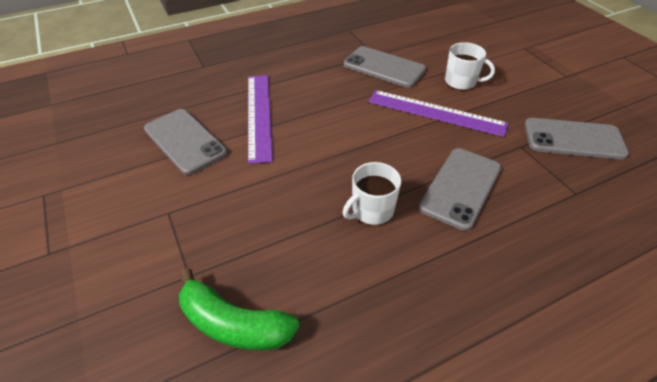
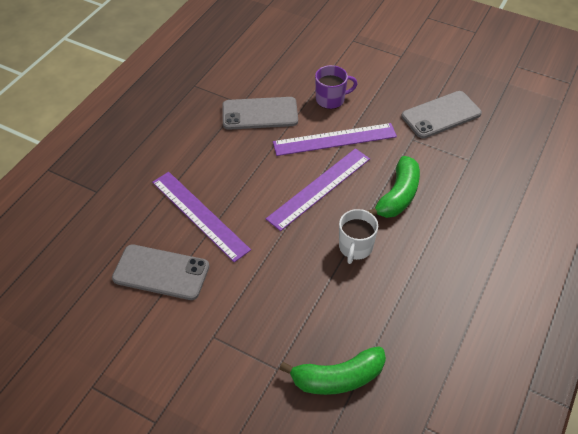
camera: 35 degrees left, 5 degrees up
(384, 144) = (319, 188): none -> purple ruler
(460, 187) = (398, 196): grey phone -> green banana
(461, 82) = (331, 99): white mug -> purple mug

